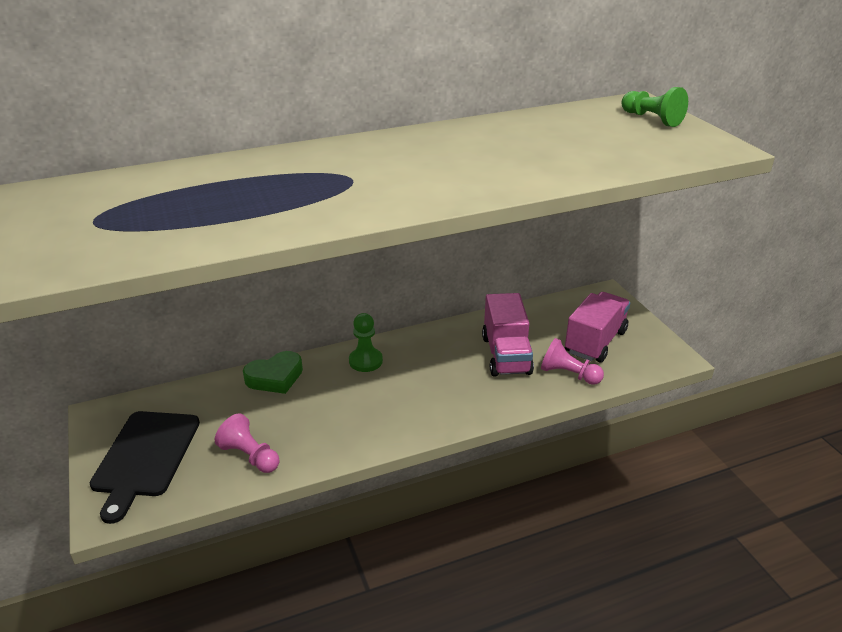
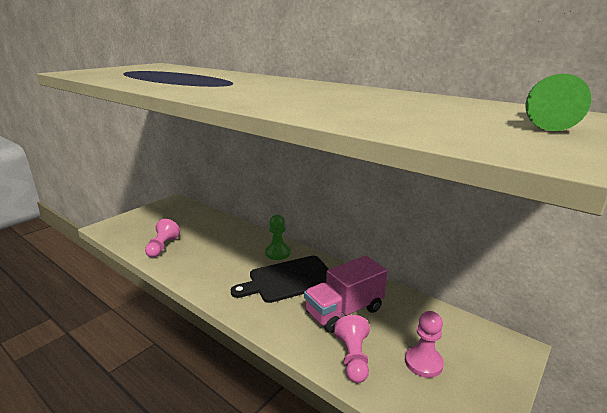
camera: 60 degrees right, 10 degrees down
(145, 457) = (149, 221): black cutting board -> black cutting board (289, 279)
(275, 377) = (236, 230): green heart -> none
(595, 342) = (423, 362): pink truck -> pink pawn

